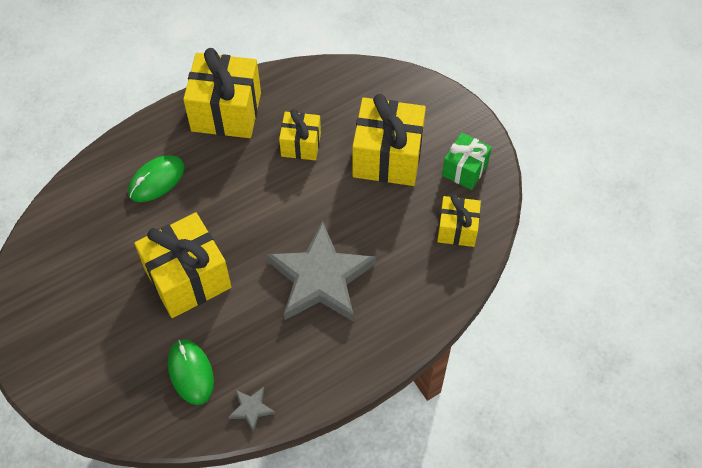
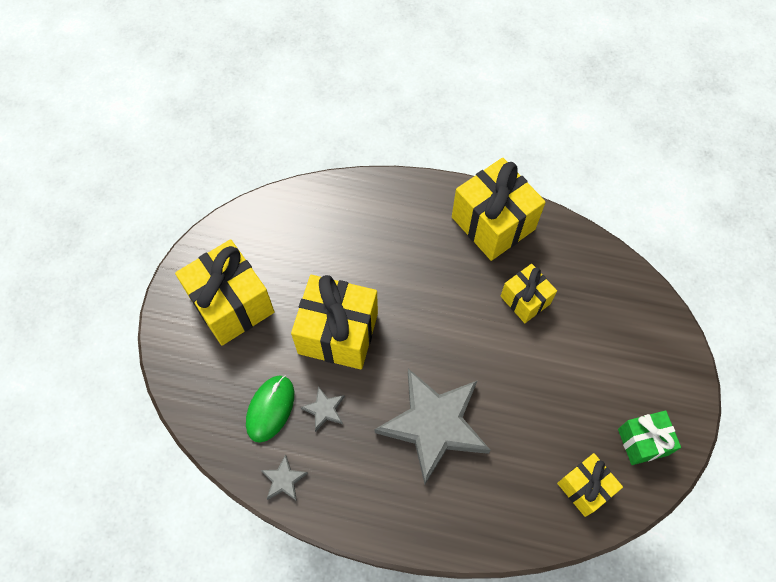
camera: 45 degrees right, 5 degrees up
(156, 180) = (389, 235): green mouse -> none
(232, 337) = (324, 409): none -> grey star
(387, 157) = (586, 372): yellow gift -> yellow gift (231, 304)

